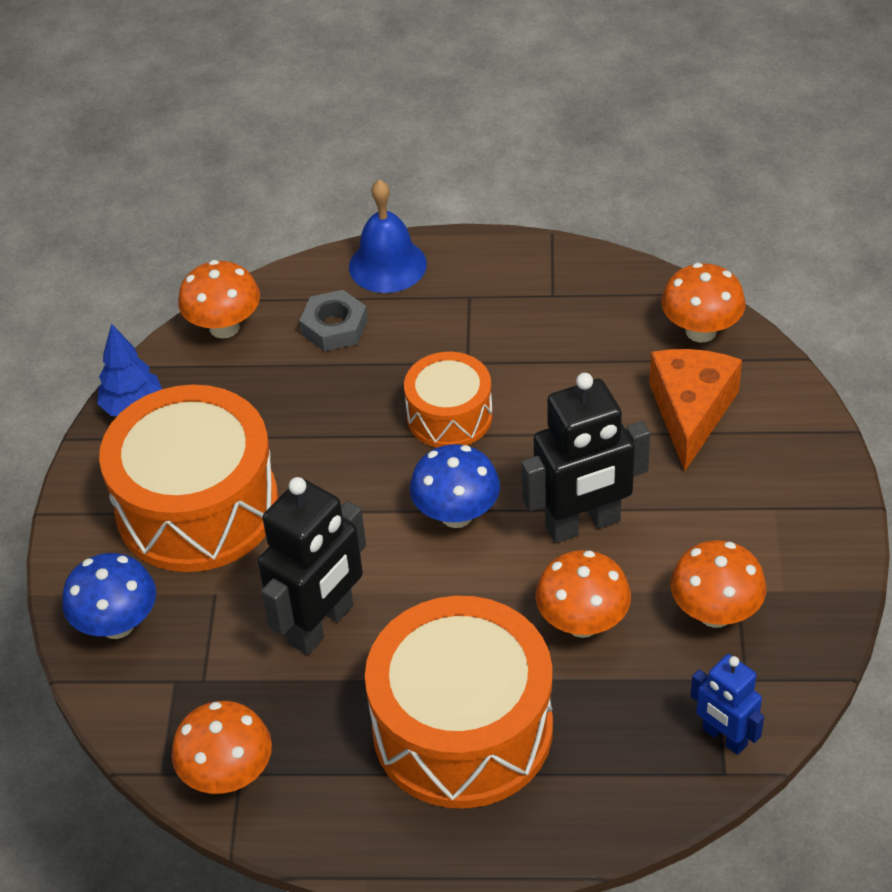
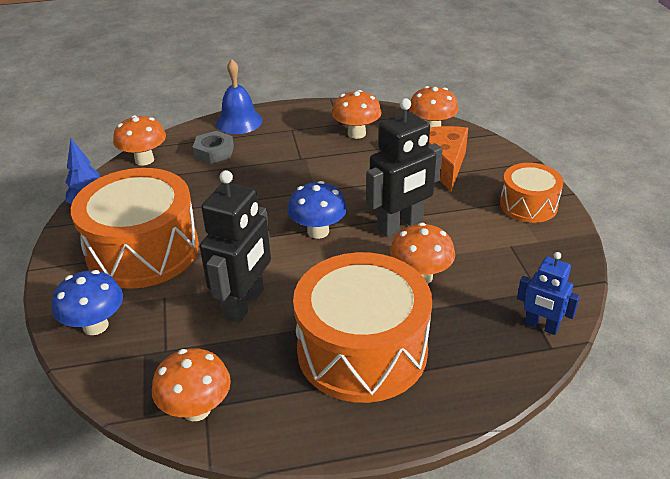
camera: 15 degrees left, 10 degrees down
(449, 416) = (297, 184): orange drum -> orange drum (528, 205)
(715, 613) = (502, 259): orange mushroom -> orange mushroom (356, 133)

